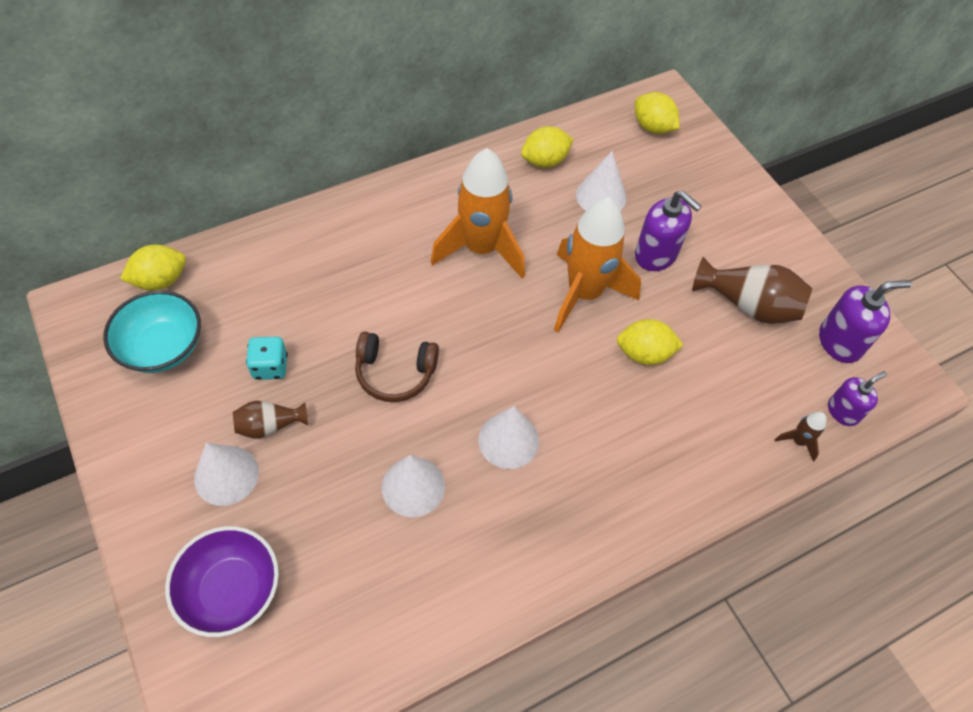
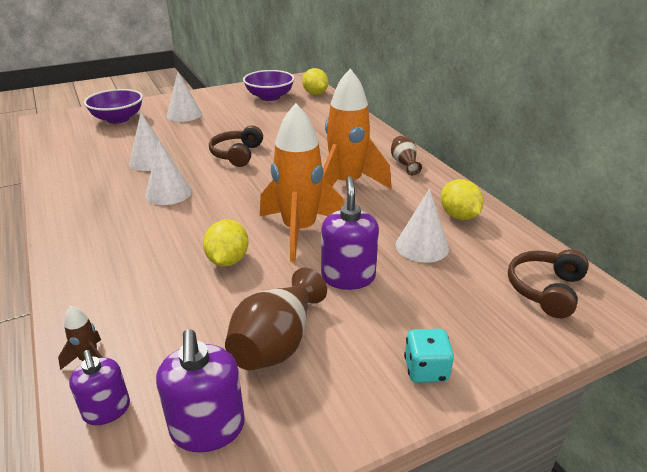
camera: 95 degrees right, 25 degrees down
(163, 347) = (269, 97): turquoise bowl -> purple bowl
(269, 426) = (211, 122): brown vase -> brown vase (404, 163)
(270, 367) = (251, 121): turquoise dice -> turquoise dice (426, 370)
(652, 127) = (545, 290): yellow lemon -> brown headphones
(656, 254) = (348, 277): purple soap dispenser -> purple soap dispenser turned 135 degrees clockwise

